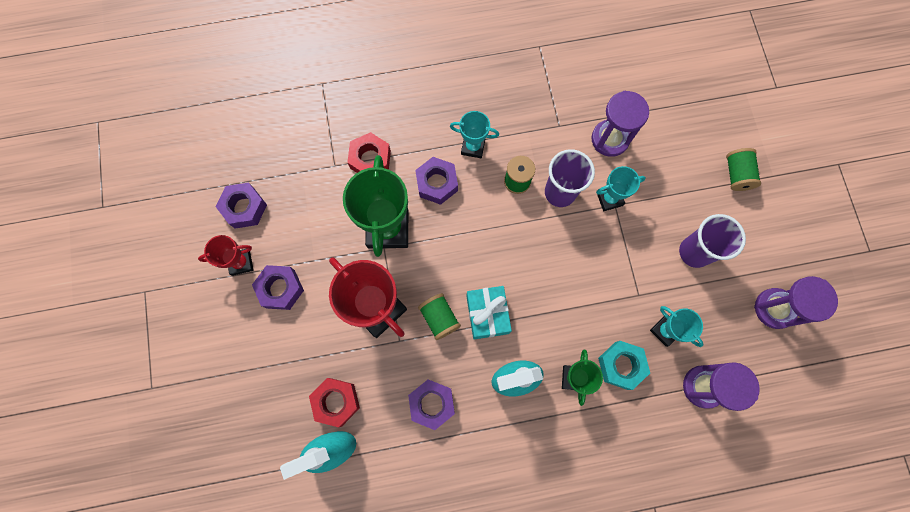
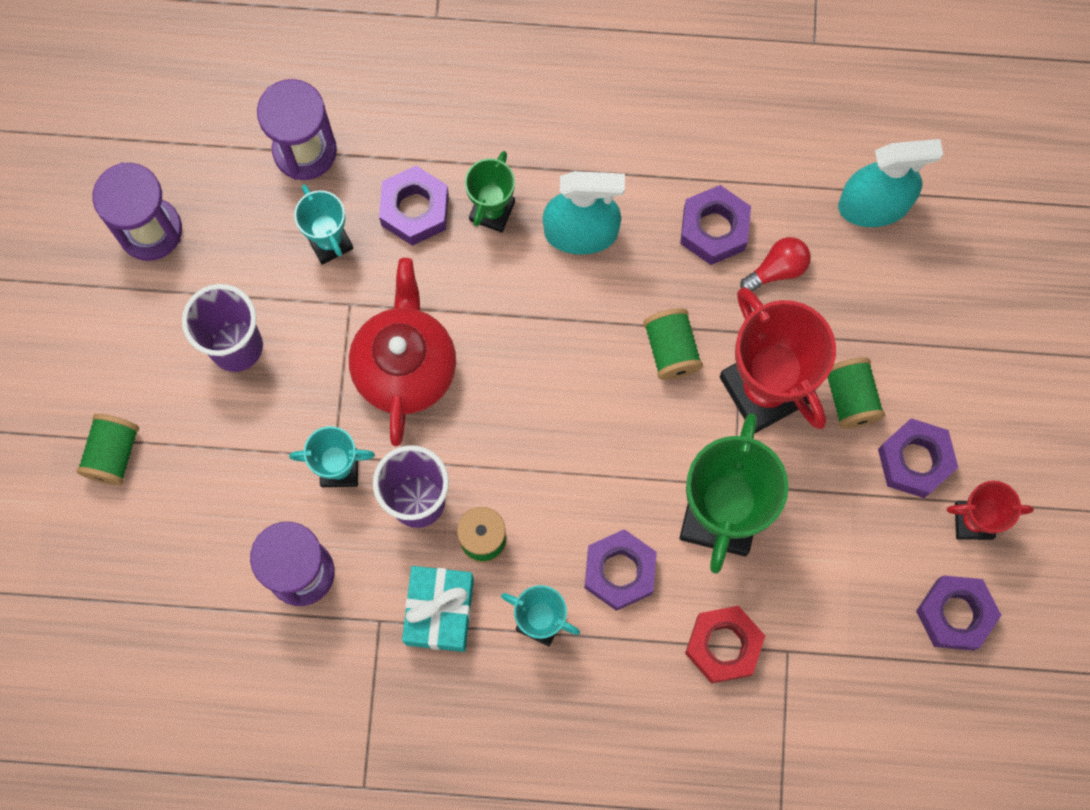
camera: 165 degrees left, 0 degrees up
(325, 317) = (851, 398): none -> green spool
(336, 402) = (856, 268): red nut -> none
(386, 387) = (777, 269): none -> red light bulb
(487, 314) = (595, 336): turquoise gift -> turquoise gift (440, 611)
(593, 266) = (405, 367): none -> red teapot
(621, 365) = (415, 210): turquoise nut -> purple nut

